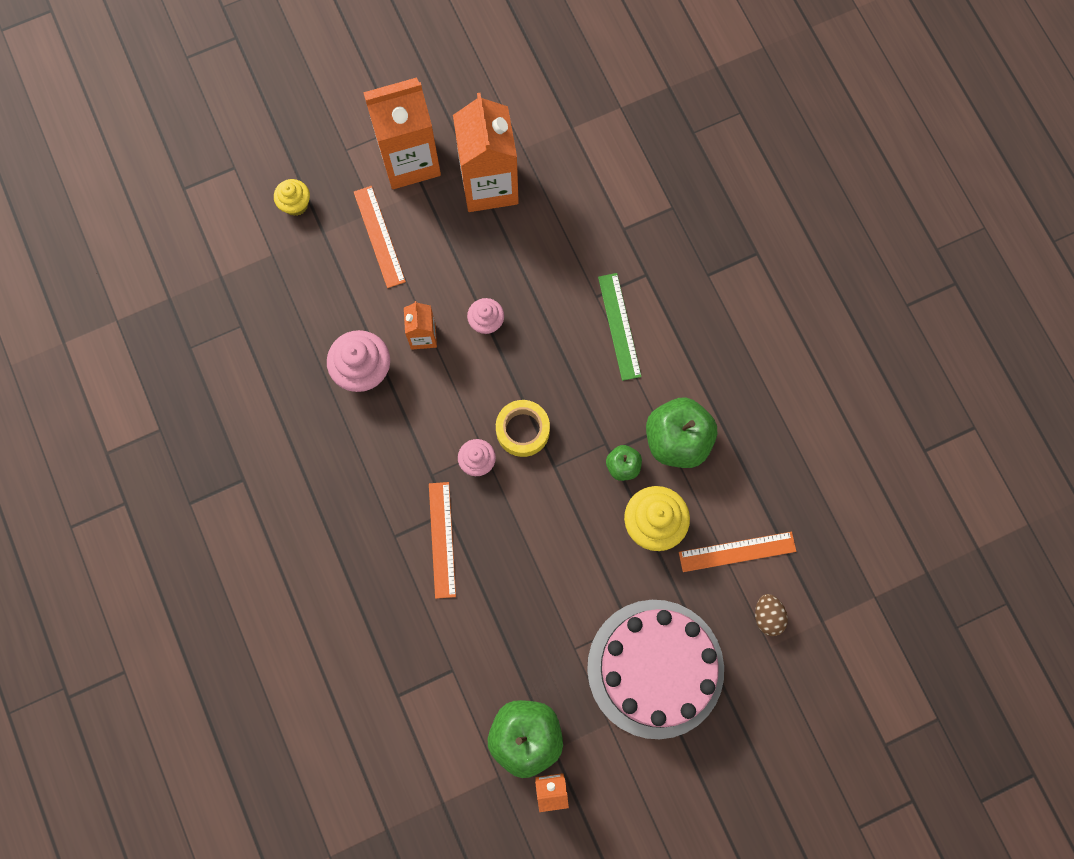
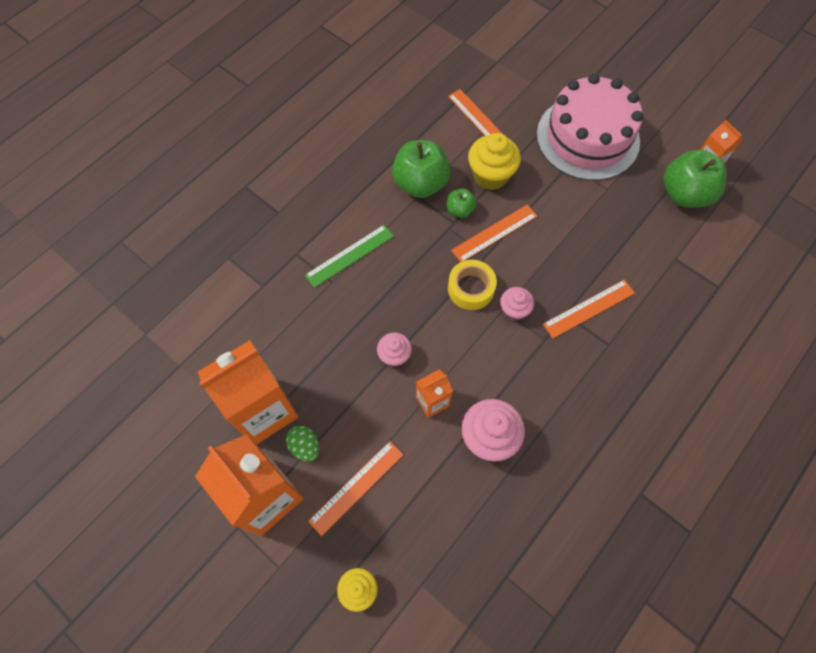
camera: 115 degrees left, 10 degrees down
(438, 207) = (305, 446): none -> green egg
(576, 489) = (494, 233): none -> orange ruler
(767, 616) = (512, 90): brown egg -> none

